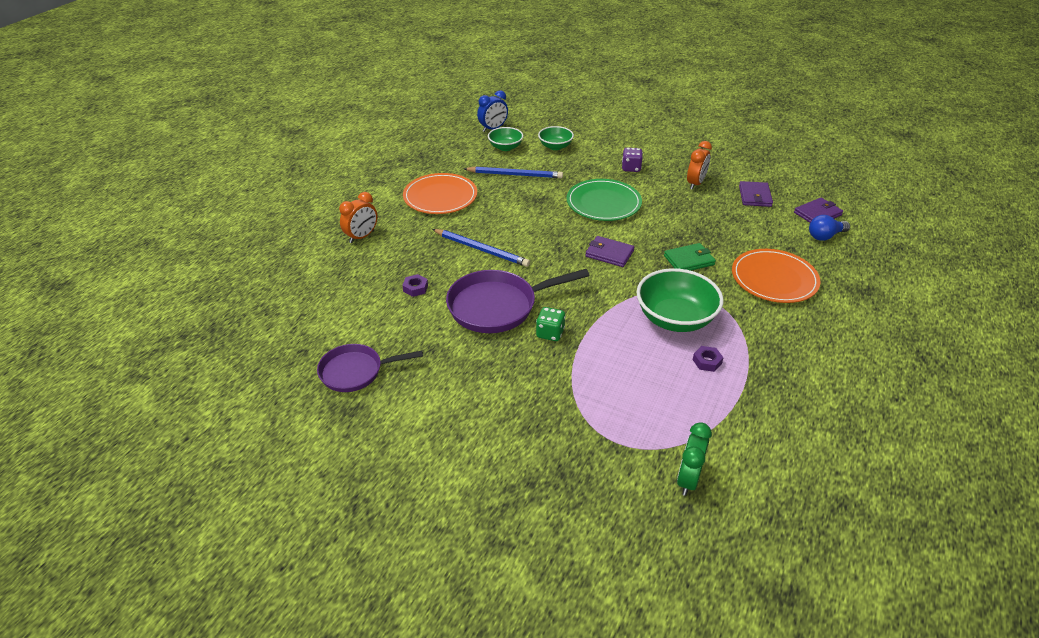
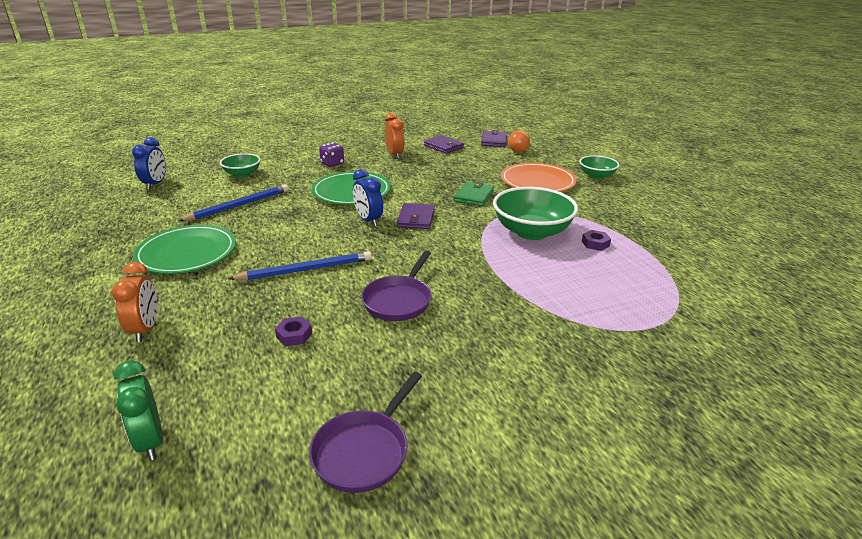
camera: 50 degrees left, 10 degrees down
(440, 197) = (187, 253): orange plate -> green plate
(497, 306) = (399, 300): purple pan -> purple pan, size x0.65
(505, 147) = (193, 192): green bowl -> green bowl (596, 176)
(550, 333) = (475, 292): green dice -> none
(575, 235) = (368, 220): none -> blue clock
(609, 253) = (416, 218): purple wallet -> purple wallet turned 60 degrees counterclockwise
(688, 479) = (723, 315): green clock -> green clock (150, 441)
(825, 236) = (519, 149): blue light bulb -> orange light bulb

